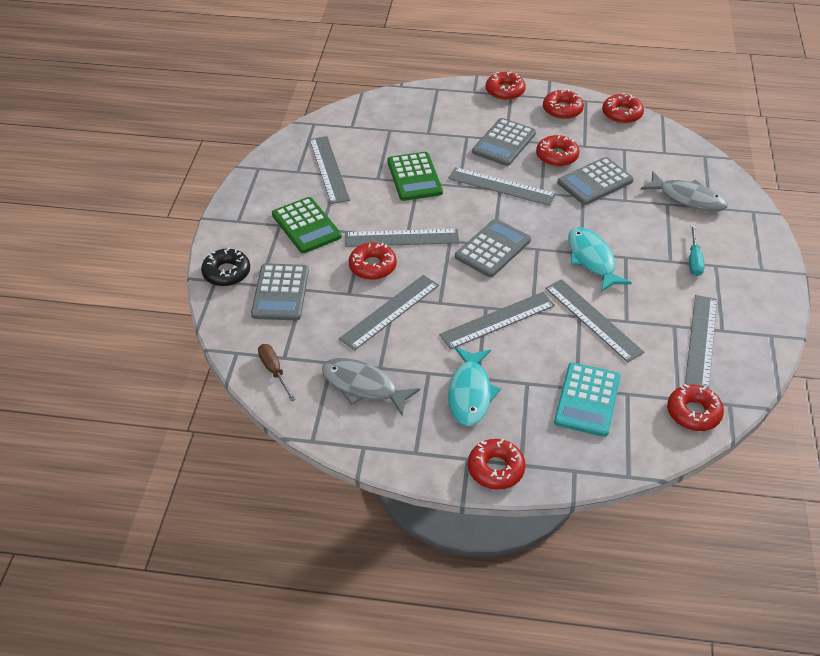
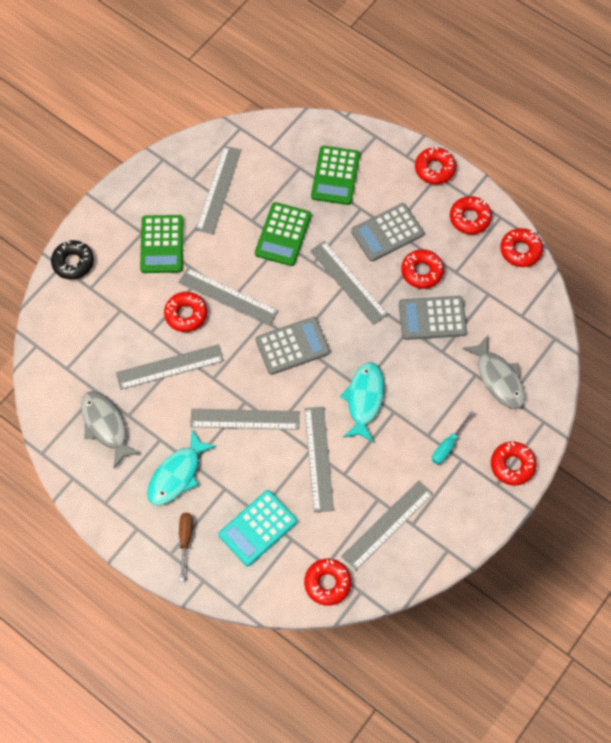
camera: 30 degrees right, 20 degrees up
(274, 371) = (52, 377): brown screwdriver -> brown screwdriver (185, 540)
(280, 292) = (101, 304): grey calculator -> none
(426, 124) = (335, 176): none -> green calculator
(495, 469) = (150, 548): red donut -> red donut (512, 465)

